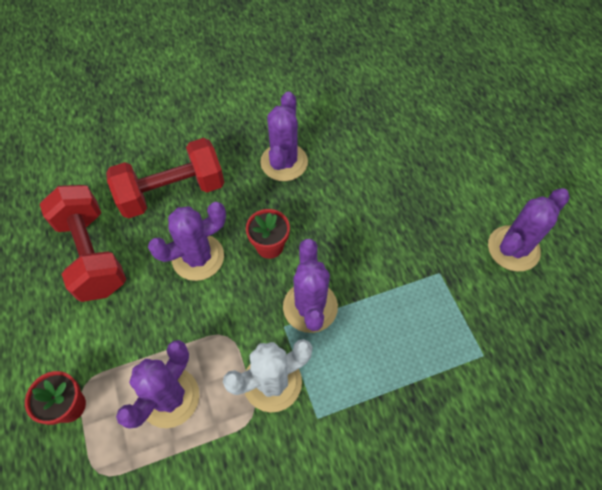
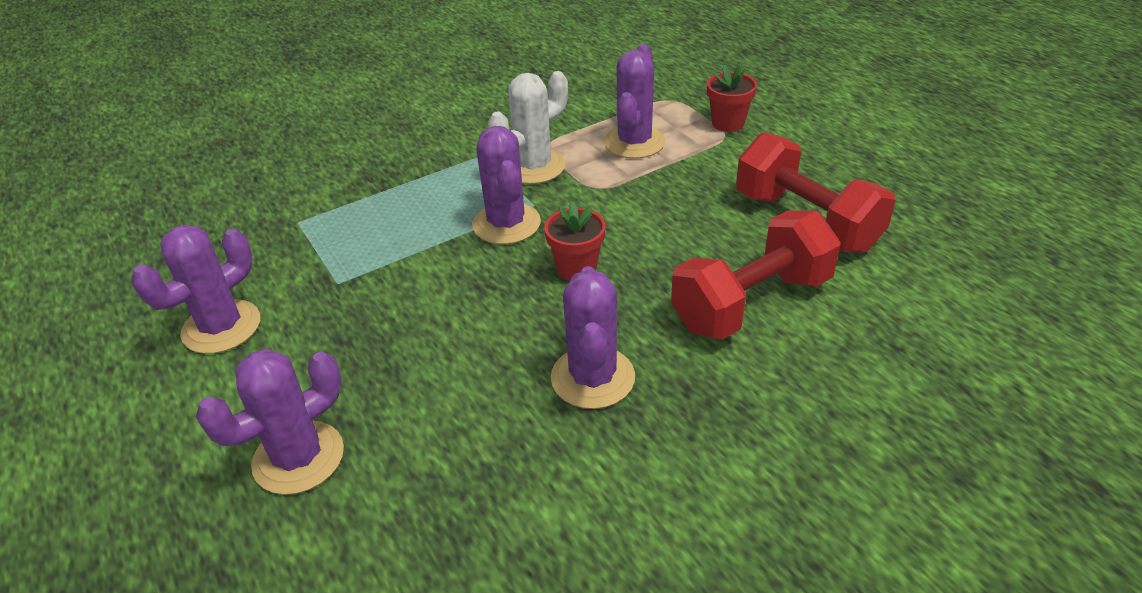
camera: 170 degrees right, 20 degrees down
(198, 257) = (668, 241): purple cactus -> purple cactus (298, 458)

